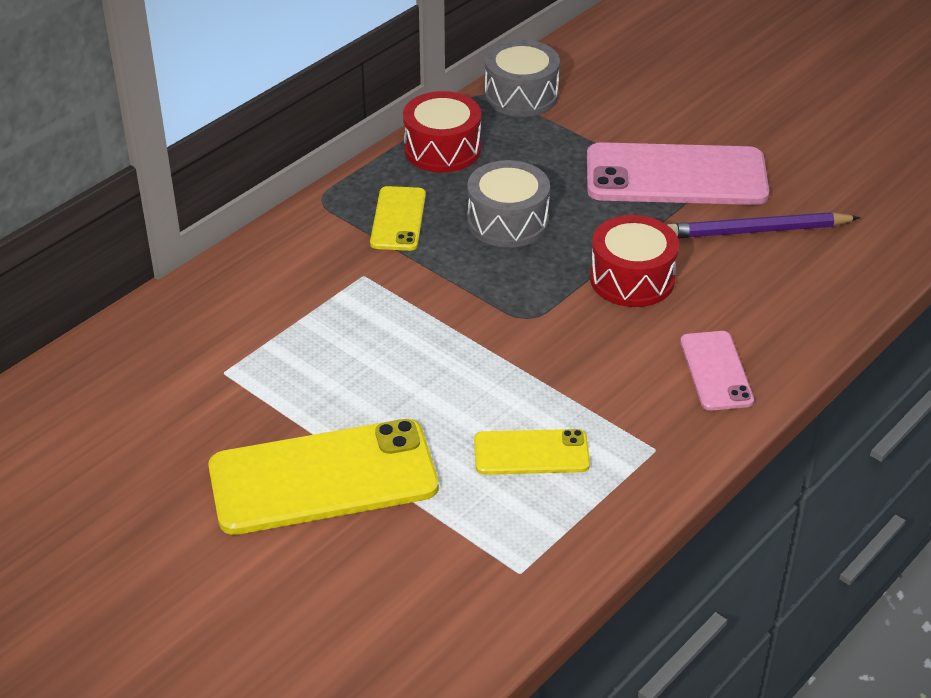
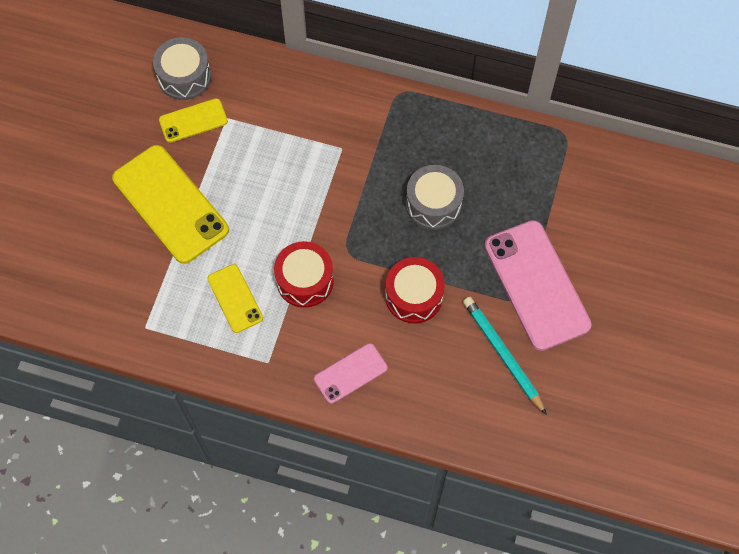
camera: 65 degrees right, 25 degrees up
(398, 219) = (403, 143): yellow phone -> yellow phone (193, 121)
(442, 149) = (488, 136): red drum -> red drum (305, 280)
(521, 95) = (575, 157): grey drum -> grey drum (184, 76)
(757, 231) = (502, 354): purple pencil -> turquoise pencil

